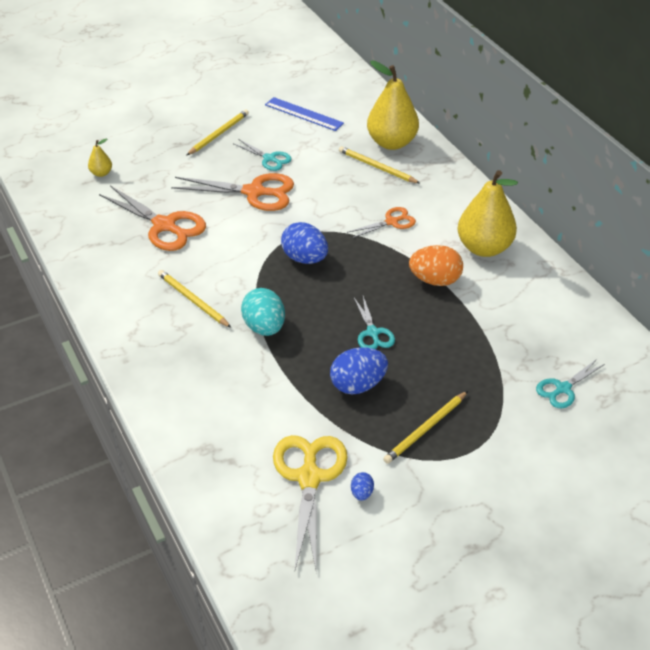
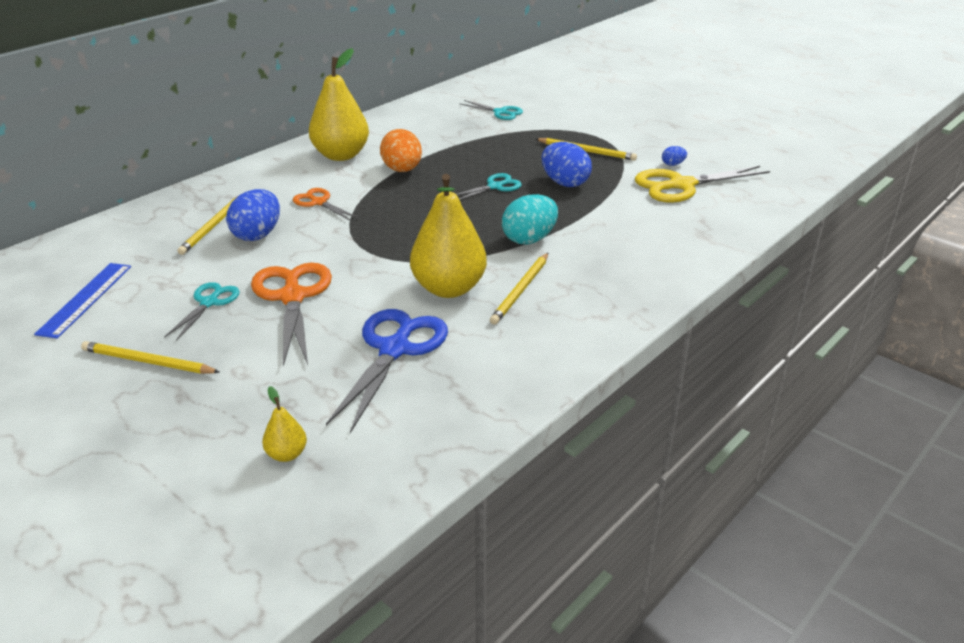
camera: 110 degrees left, 10 degrees down
(164, 225) = (395, 349): orange scissors -> blue scissors
(305, 258) = (407, 238): blue egg -> blue egg (257, 235)
(391, 143) = (156, 225): yellow pear -> yellow pear (449, 288)

